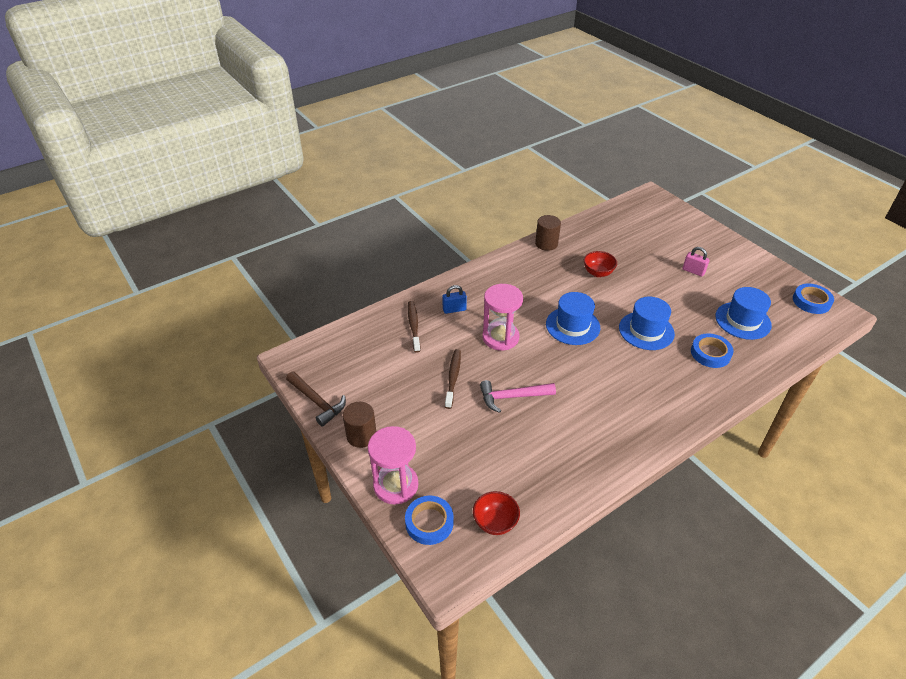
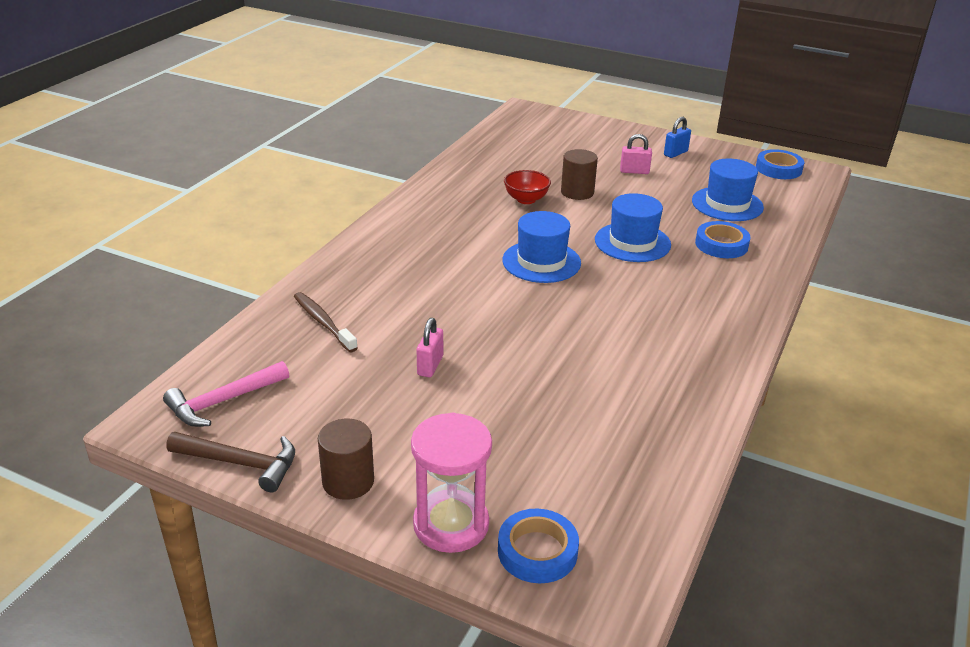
camera: 30 degrees left, 10 degrees down
(453, 378) = (430, 365): brown toothbrush -> pink padlock
(454, 309) = (368, 287): blue padlock -> blue padlock (675, 153)
(495, 522) = (626, 513): red bowl -> none
(500, 337) = (458, 300): pink hourglass -> none
(512, 397) = (529, 361): pink hammer -> pink hammer (223, 402)
(546, 244) = (436, 185): brown cylinder -> brown cylinder (577, 192)

